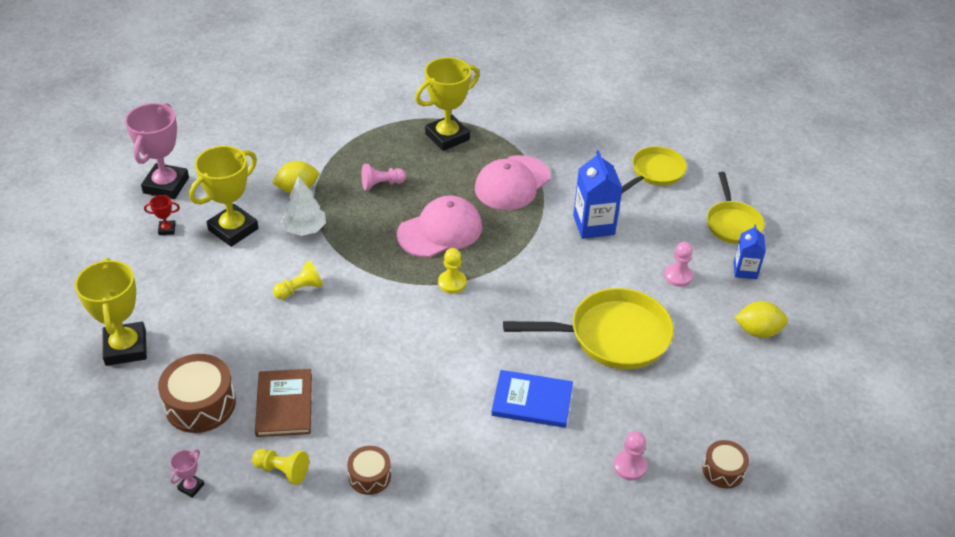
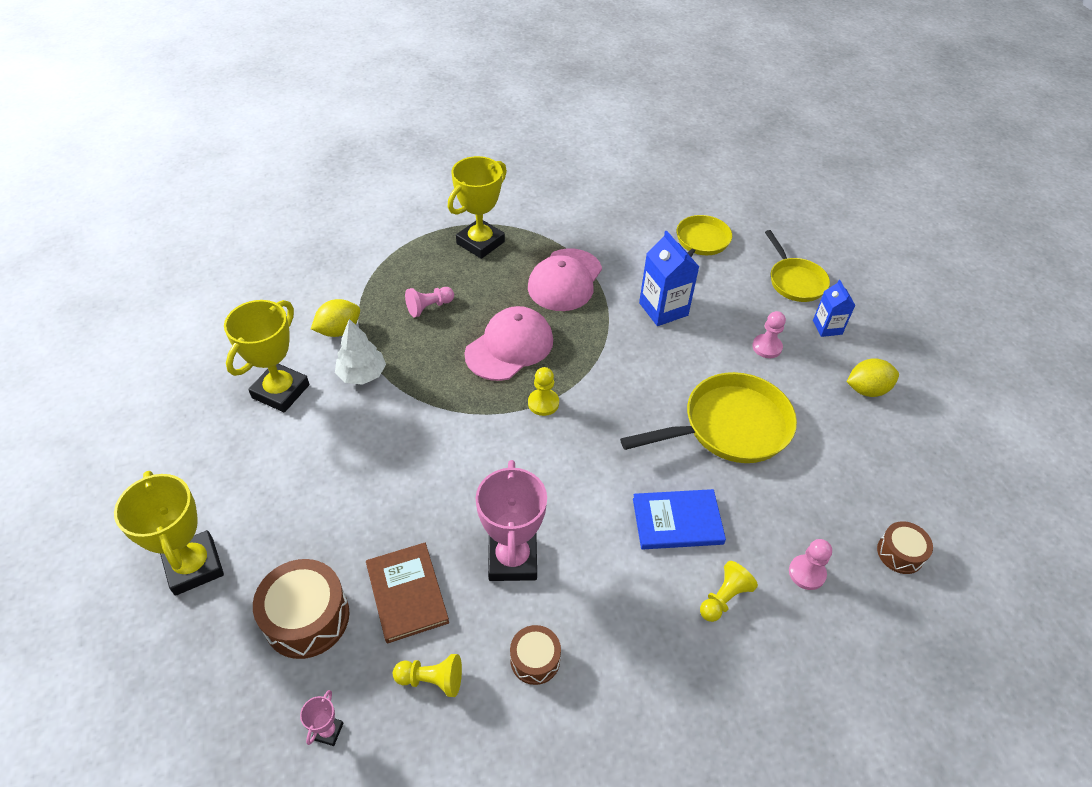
camera: 15 degrees left, 5 degrees up
(166, 185) = (187, 354): pink trophy -> pink trophy (512, 559)
(167, 229) = (203, 407): red trophy -> none
(300, 289) = (379, 447): yellow pawn -> yellow pawn (724, 598)

